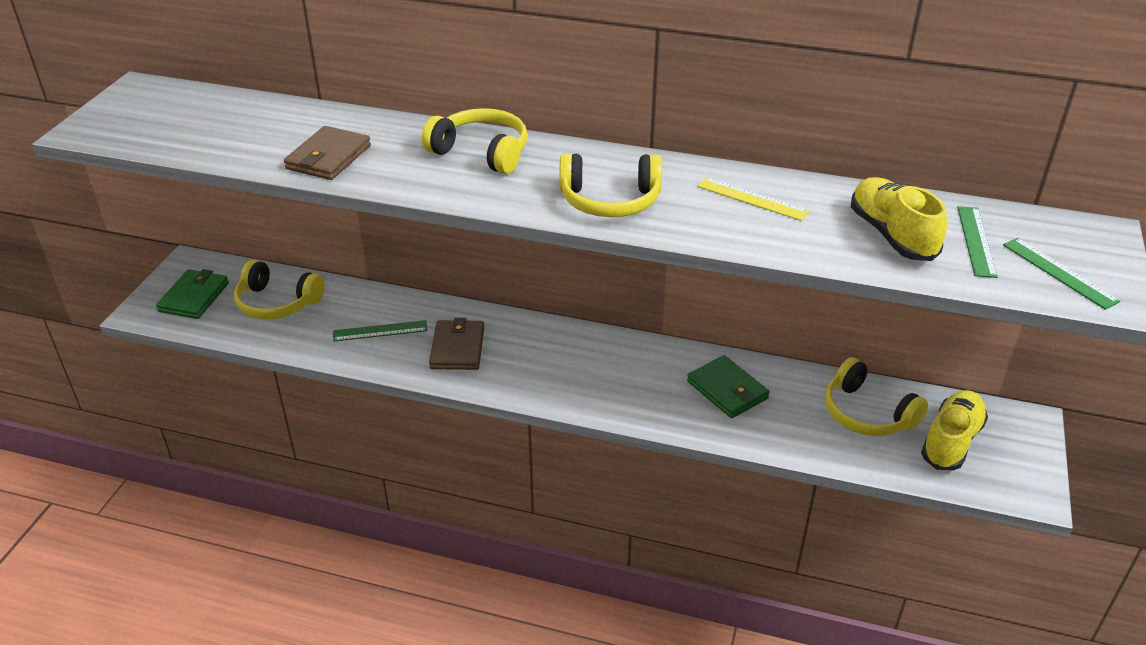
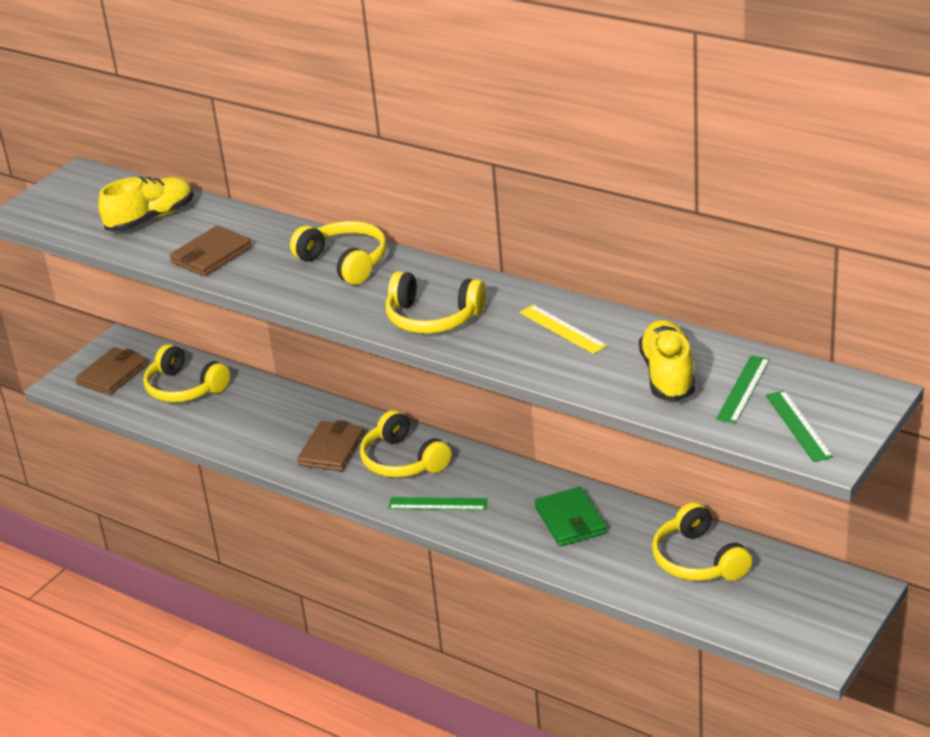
camera: 20 degrees right, 5 degrees down
(194, 297) = (113, 374): green wallet -> brown wallet
(380, 331) = (267, 425): green ruler -> green ruler (438, 504)
(534, 350) = (403, 460): none -> yellow headphones
(951, 441) = (767, 597): yellow shoe -> yellow shoe (151, 219)

